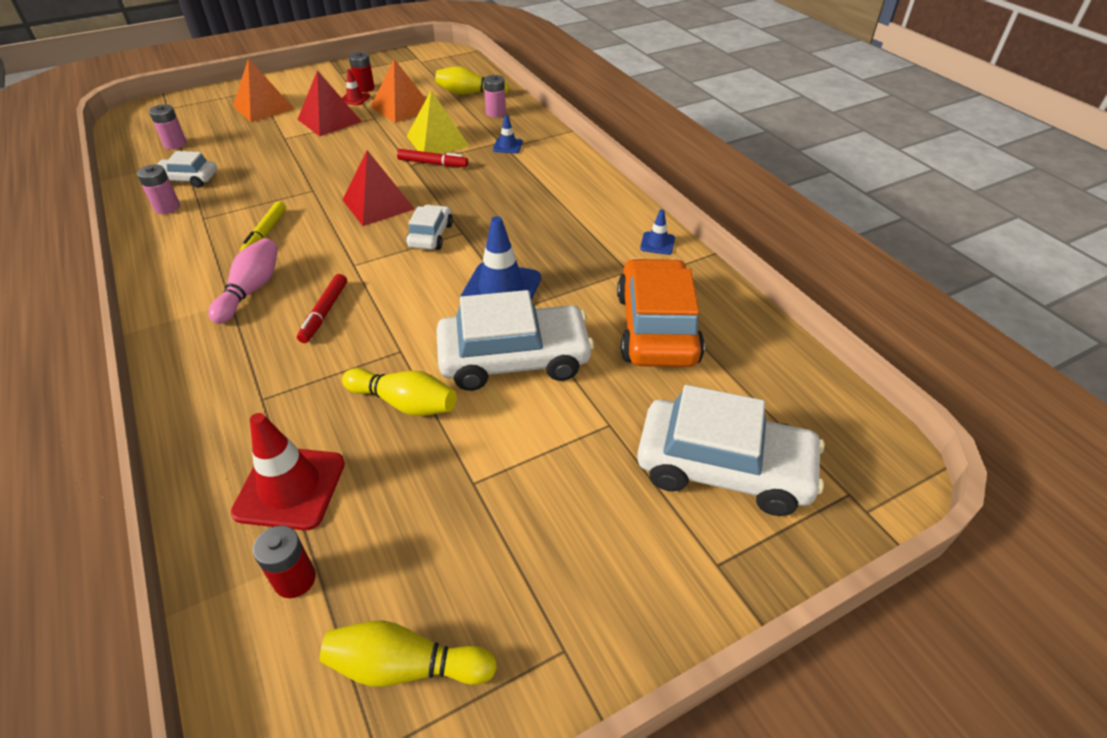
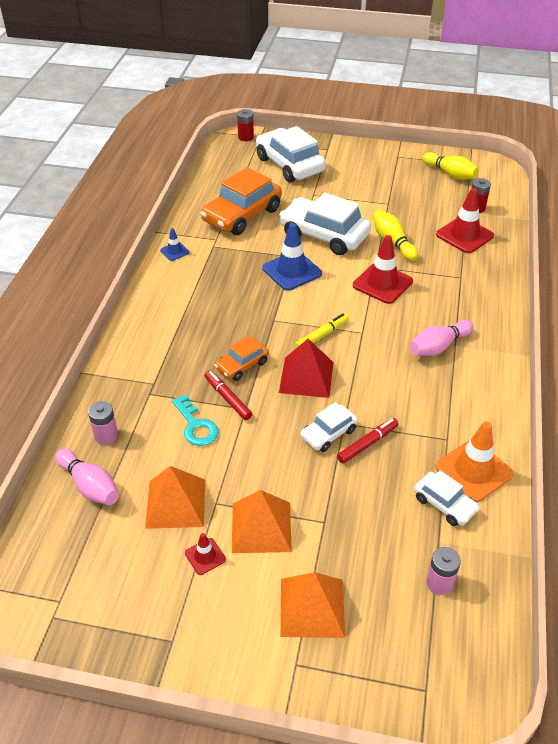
camera: 140 degrees left, 0 degrees up
(167, 207) = (473, 471): pink battery -> orange traffic cone
(265, 234) = (406, 393): yellow marker -> yellow marker (322, 335)
(324, 313) = (402, 307): red marker -> red marker (367, 444)
(329, 120) = (261, 527): red pyramid -> orange pyramid
(365, 88) = (176, 575): red battery -> red battery (245, 137)
(372, 331) = (382, 283): none -> red traffic cone
(430, 235) = (295, 328): white car -> white car (328, 433)
(437, 141) = (196, 426): yellow pyramid -> turquoise key
(448, 187) = (242, 365): none -> orange car
(470, 93) = (90, 486): yellow bowling pin -> pink bowling pin
(507, 146) = (151, 384): blue traffic cone -> none

